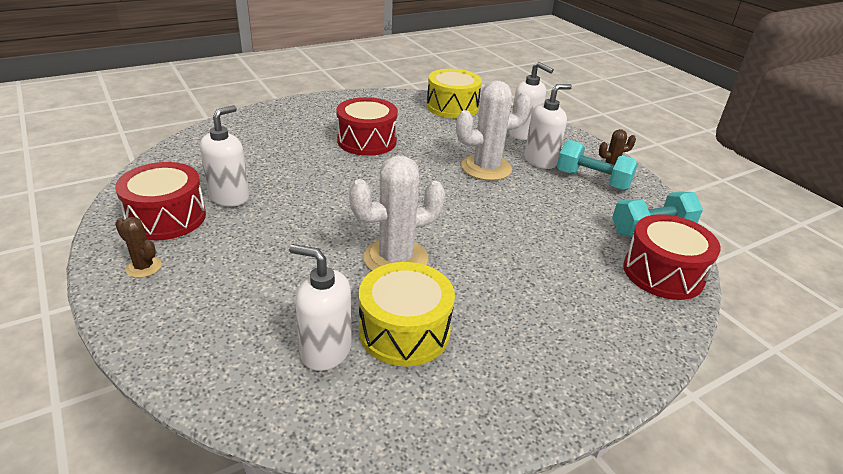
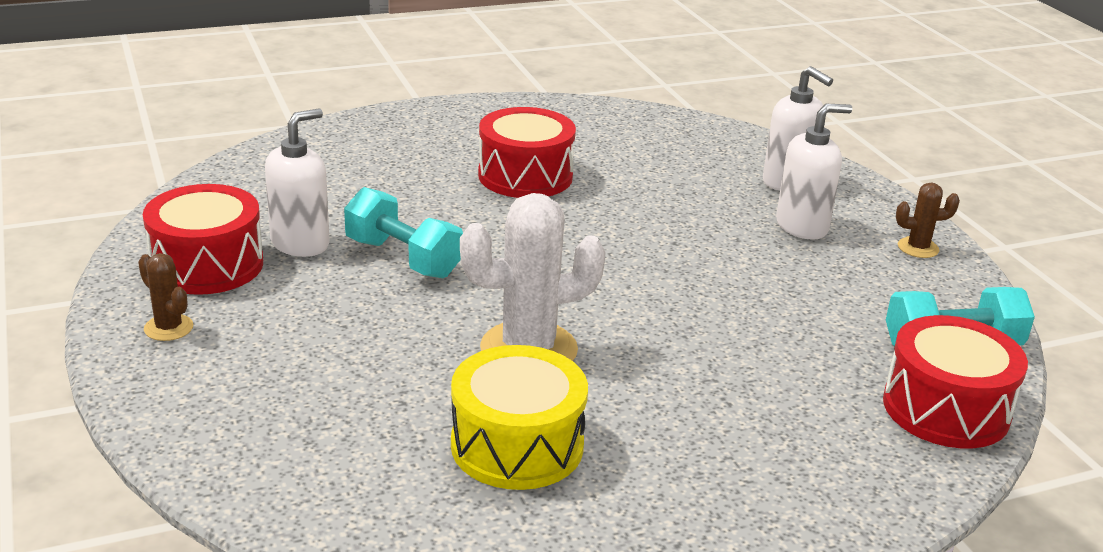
camera: 10 degrees right, 5 degrees down
(325, 351) = (400, 458): white soap dispenser -> none
(452, 107) = (679, 131): yellow drum -> none
(486, 168) = (707, 230): white cactus -> none
(592, 180) = (880, 263): turquoise dumbbell -> turquoise dumbbell (403, 258)

